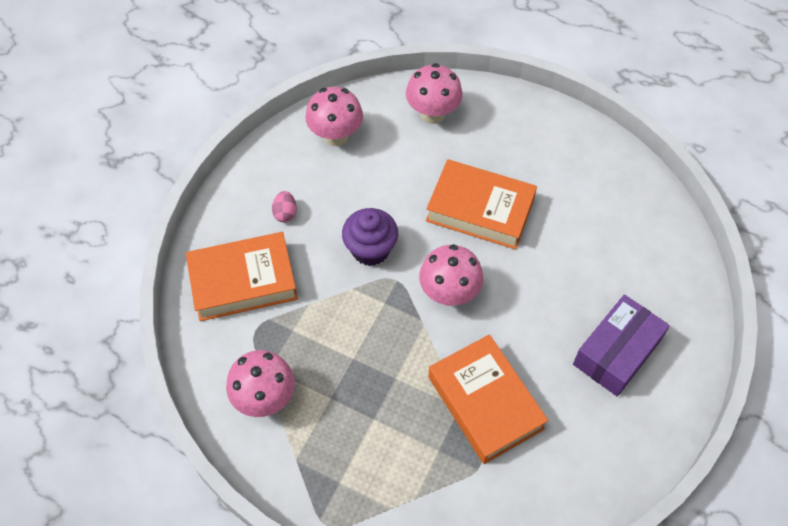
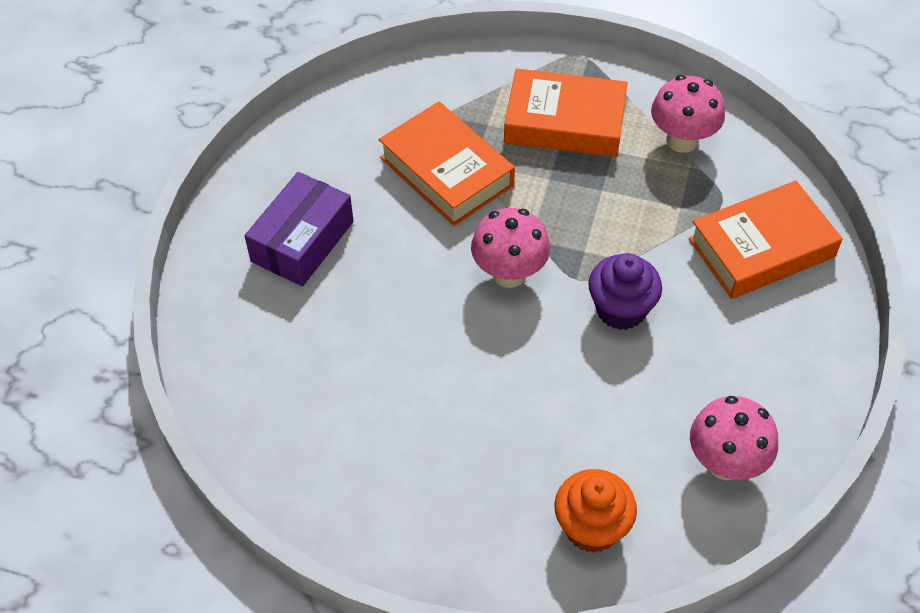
camera: 170 degrees right, 5 degrees down
(285, 213) = (748, 337): pink egg -> none
(432, 114) = (591, 527): pink mushroom -> orange cupcake
(480, 210) = (490, 385): orange book -> orange book (564, 122)

